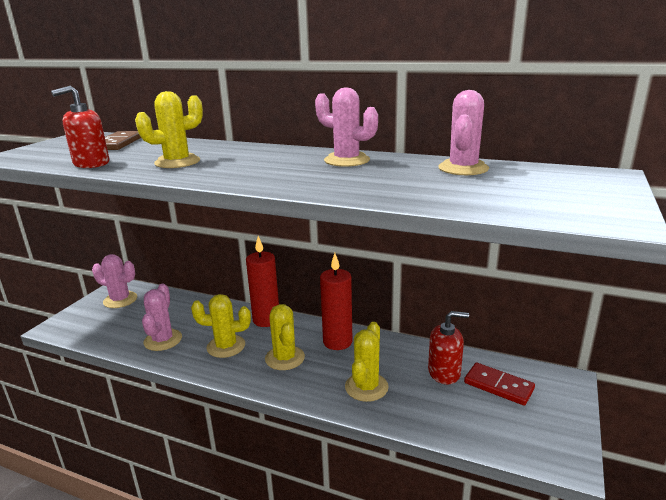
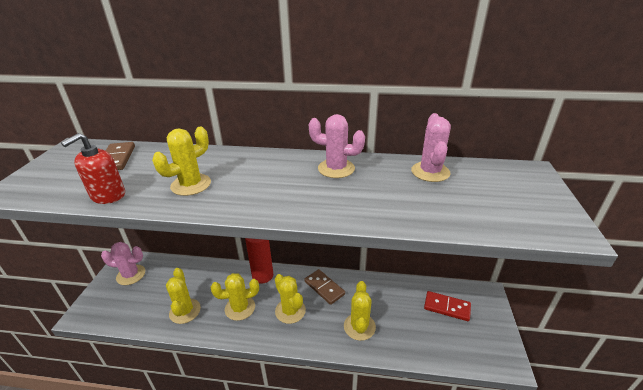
camera: 15 degrees left, 10 degrees up
(163, 340) = (185, 311): pink cactus -> yellow cactus
(337, 342) = (324, 288): red candle -> brown domino
(444, 372) = (408, 302): red soap dispenser -> none

